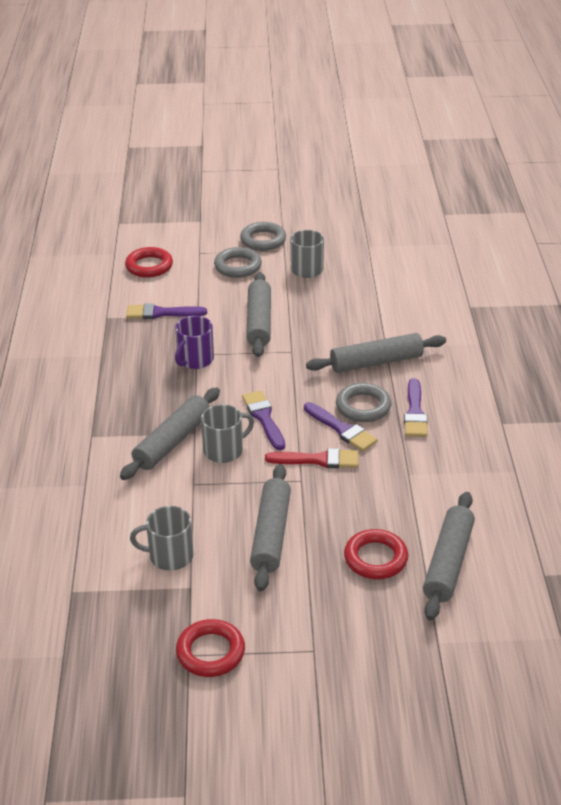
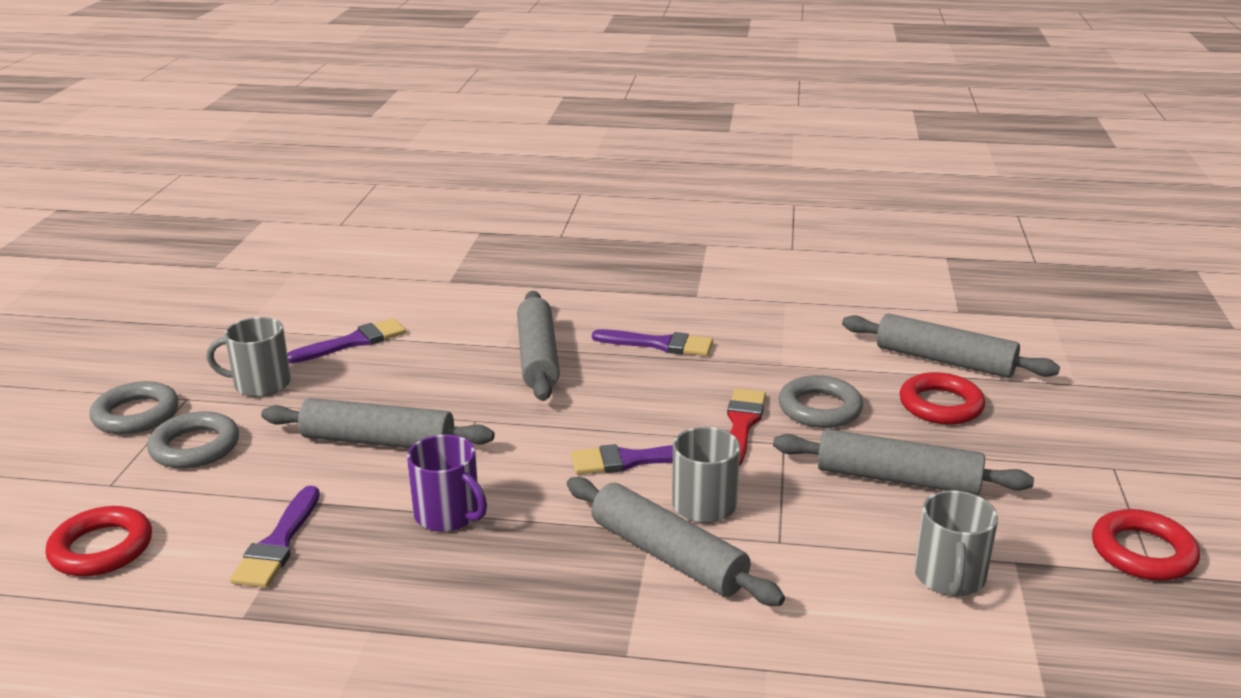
camera: 80 degrees left, 10 degrees down
(342, 429) = (679, 399): purple brush -> purple brush (353, 342)
(363, 406) = (634, 378): grey ring -> grey ring (819, 408)

